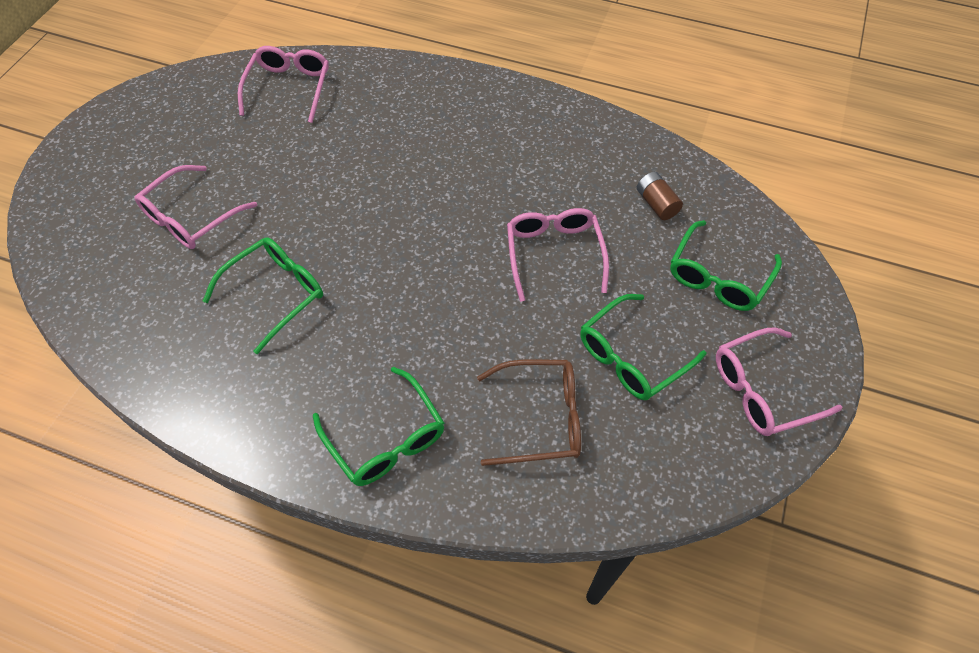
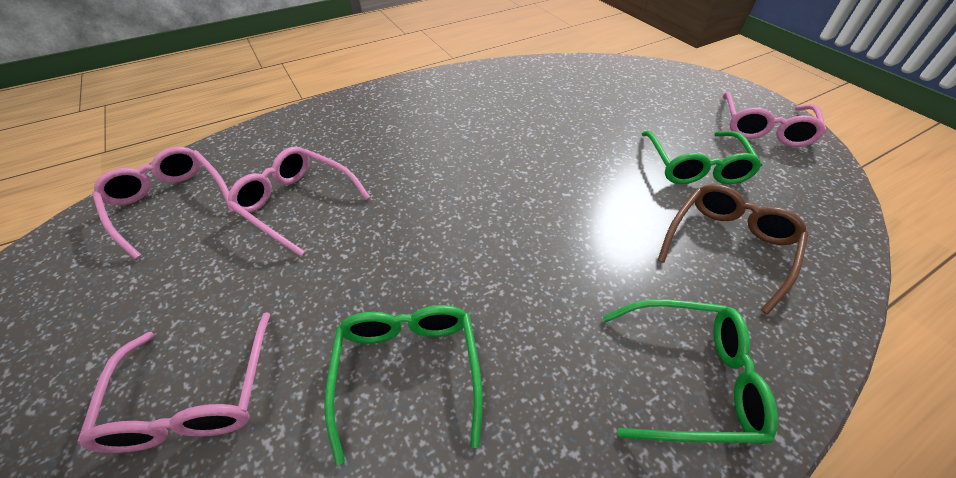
camera: 50 degrees left, 10 degrees down
(554, 255) = (562, 152): pink glasses -> pink glasses (297, 204)
(656, 204) = (564, 89): brown battery -> none
(718, 276) = (651, 97): green glasses -> none

